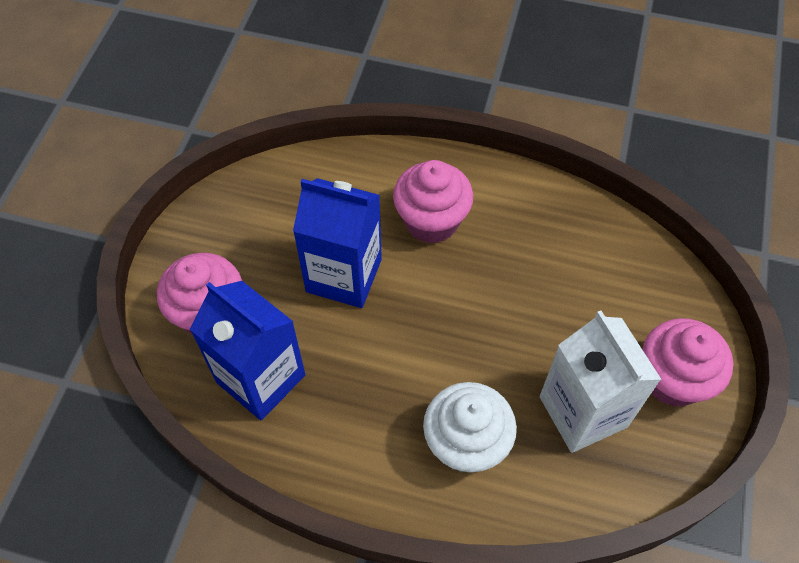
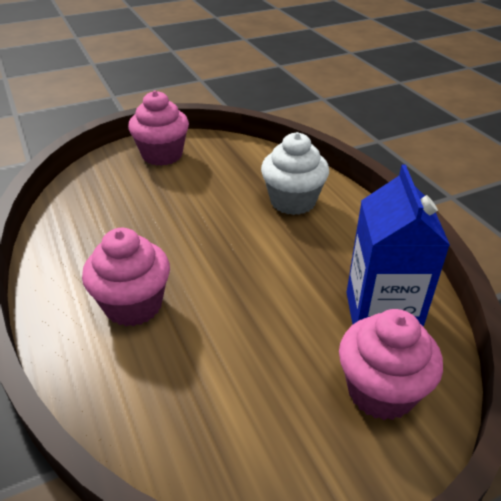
camera: 130 degrees left, 20 degrees down
(344, 275) = (242, 326): blue carton -> none
(583, 411) = (219, 173): white carton -> none

